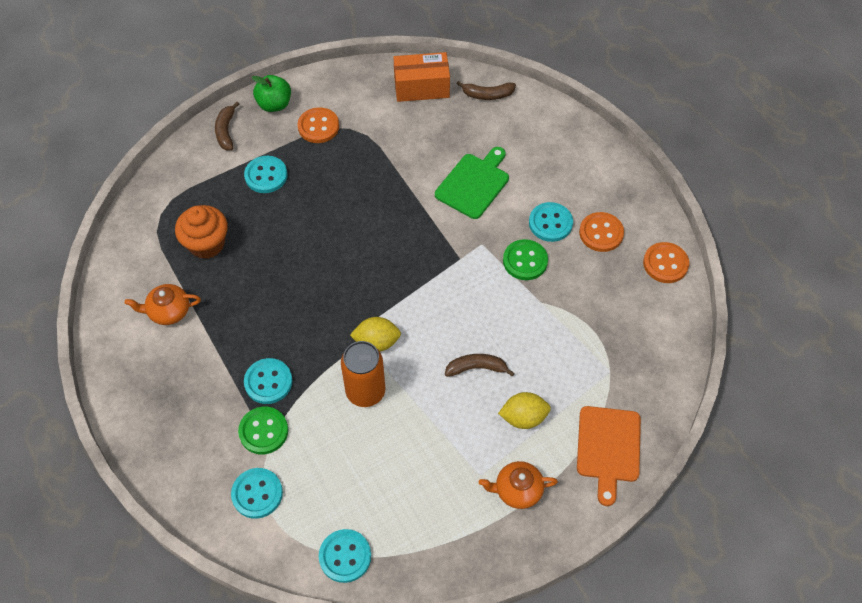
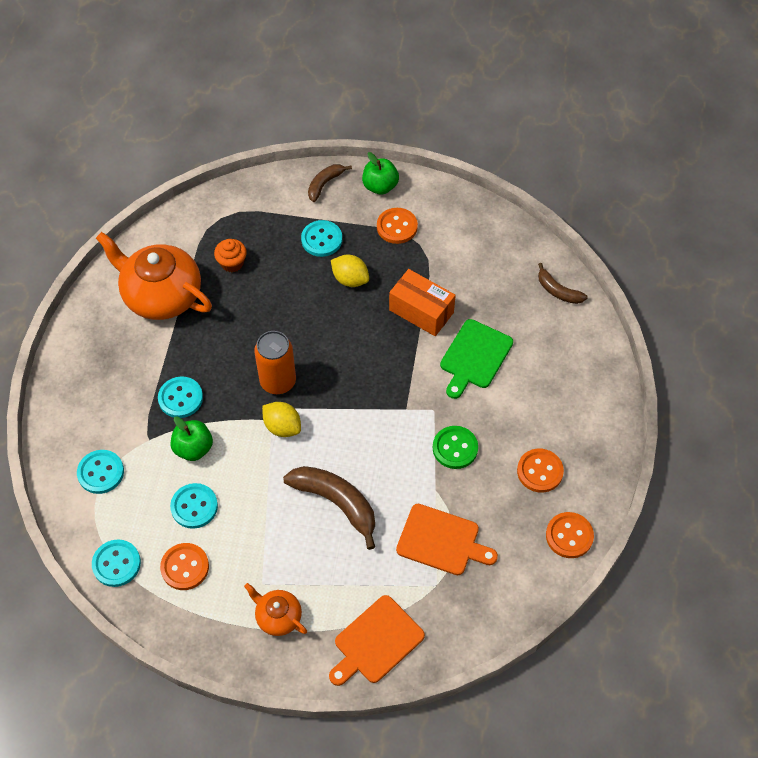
camera: 40 degrees right, 0 degrees up
(168, 311) = (161, 295): orange teapot -> orange teapot, size x2.02
(206, 244) = (232, 263): orange cupcake -> orange cupcake, size x0.67
(263, 431) = (145, 431): green button -> none
(319, 413) = (193, 448): none -> green apple
(365, 391) = (240, 457): orange can -> orange can (278, 381)
(405, 512) = (185, 567): none -> orange button
(421, 87) = (509, 248): orange box -> orange box (421, 311)
(474, 184) = (474, 357): green cutting board -> green cutting board turned 135 degrees clockwise
(476, 368) = (336, 503): brown banana -> brown banana, size x1.74
(523, 417) = (335, 567): yellow lemon -> yellow lemon (350, 279)
(550, 223) = (505, 433): turquoise button -> turquoise button (194, 506)
(582, 336) = (442, 541): none -> orange cutting board

